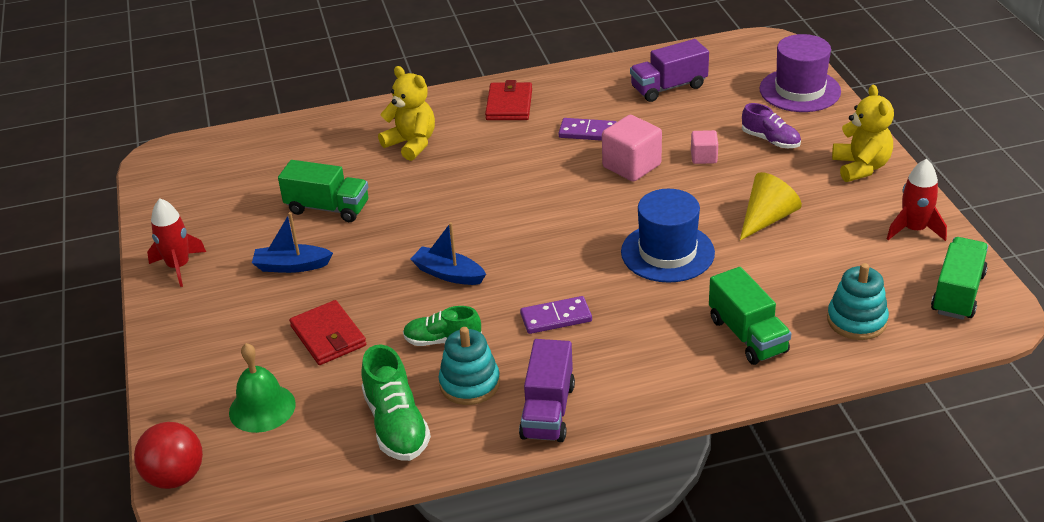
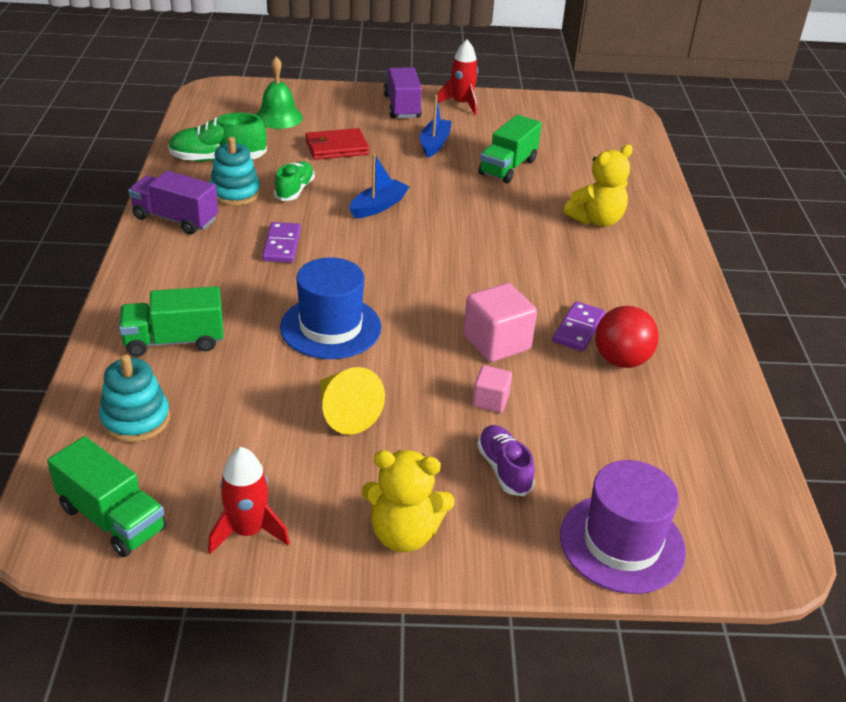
camera: 100 degrees right, 0 degrees up
(175, 477) = (239, 87): red ball -> red ball (621, 360)
(509, 104) = (655, 289): red wallet -> none
(668, 87) = (663, 416): purple truck -> purple truck (402, 107)
(770, 140) = (504, 469): purple shoe -> purple shoe turned 105 degrees clockwise

